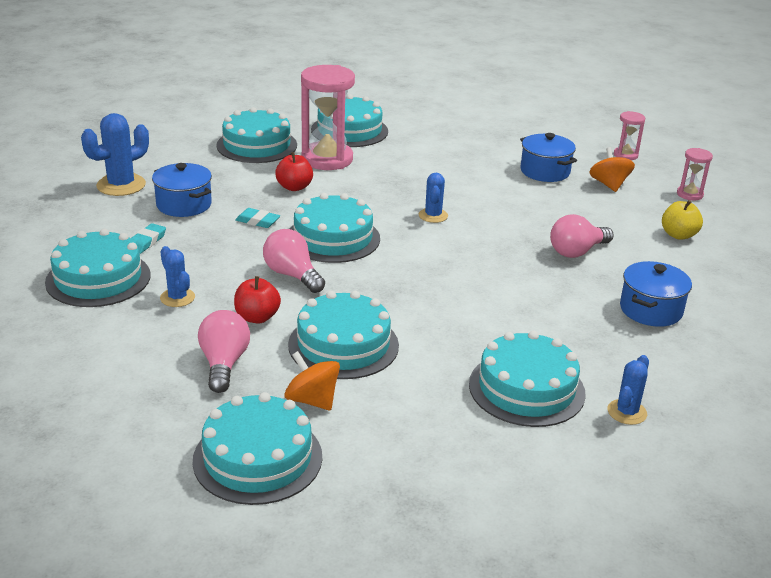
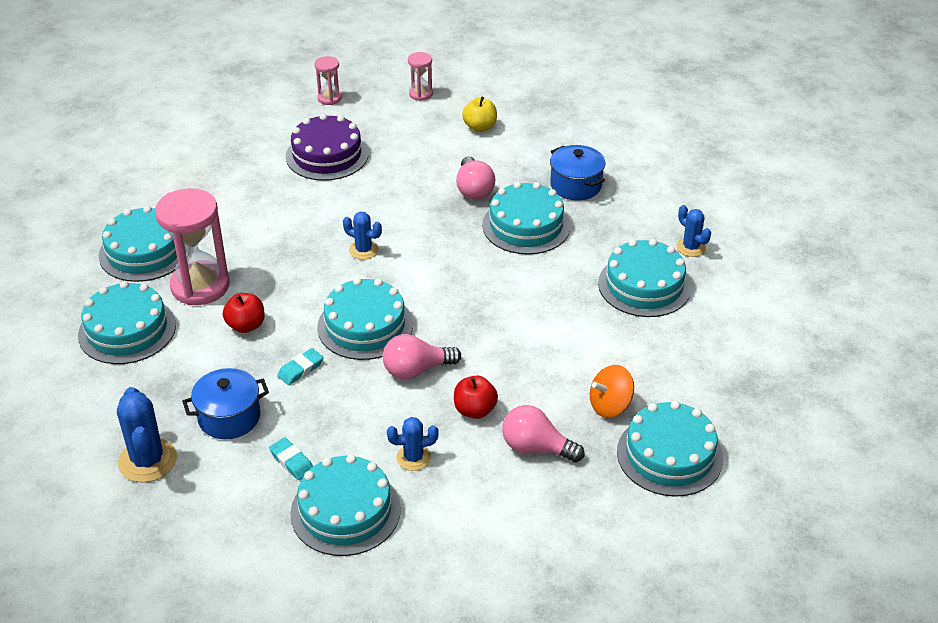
camera: 65 degrees left, 10 degrees up
(343, 345) = (542, 367): turquoise cake -> turquoise cake (526, 225)
(545, 171) = (327, 155): blue pot -> purple cake
(609, 185) = (376, 129): orange spinning top -> none

